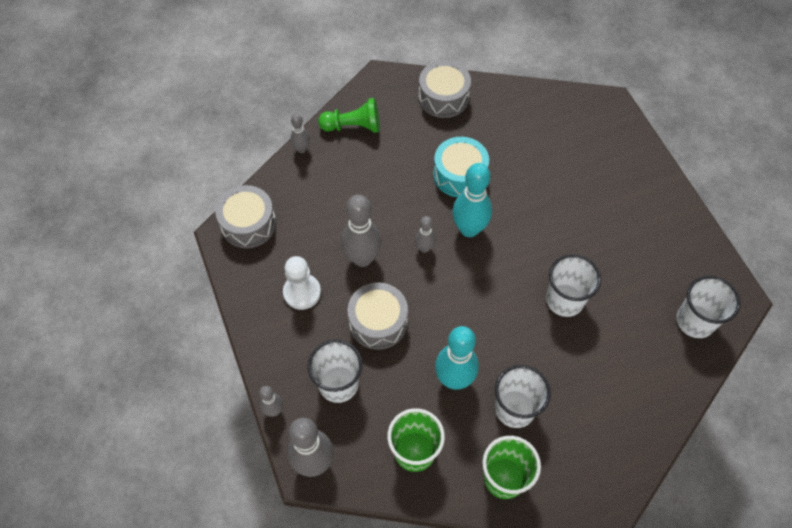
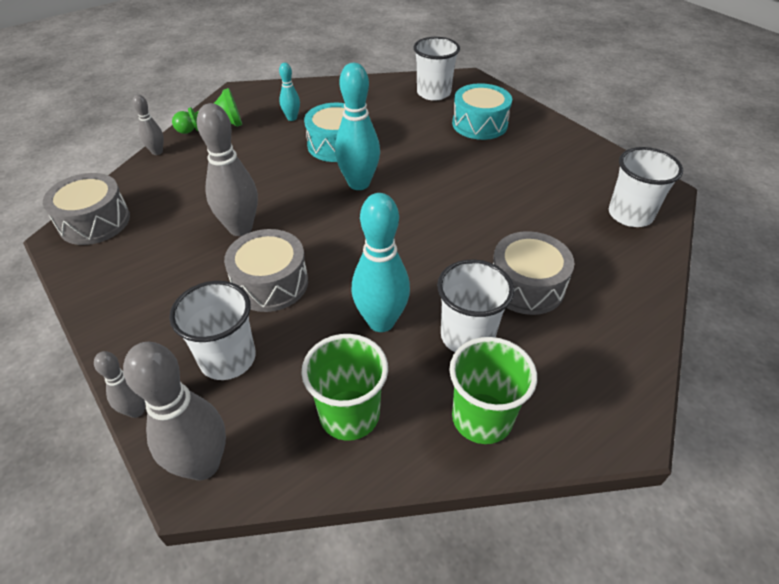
camera: 15 degrees left, 15 degrees down
(302, 292) = (167, 273): white pawn -> none
(424, 248) = (312, 207): grey bowling pin -> none
(426, 128) = (292, 118): none -> turquoise bowling pin
(443, 97) = (305, 95): grey drum -> grey drum (526, 286)
(564, 300) = (484, 223): white cup -> white cup (433, 93)
(600, 175) = (479, 124): none -> turquoise drum

